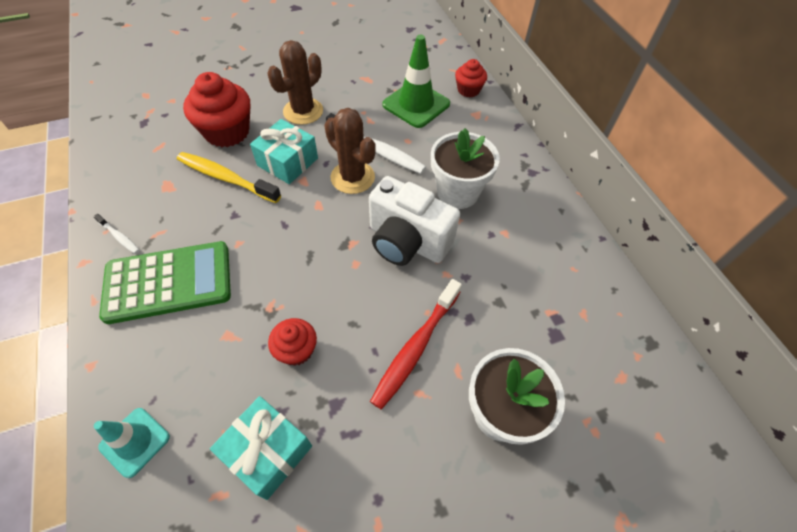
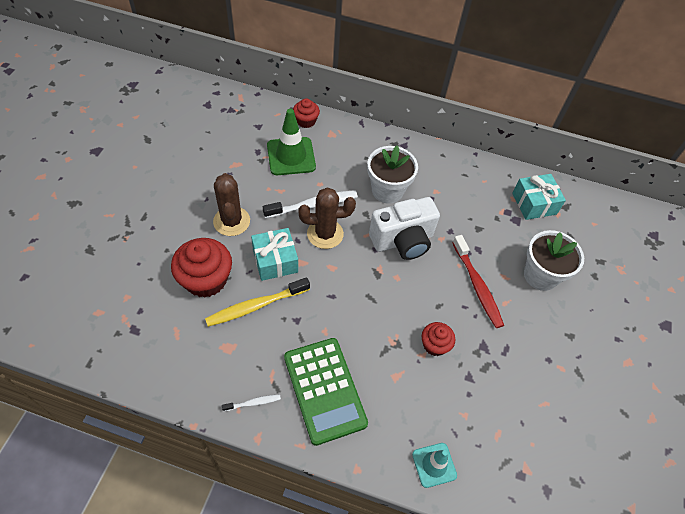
camera: 55 degrees left, 0 degrees up
(168, 282) = (324, 390): green calculator -> green calculator turned 135 degrees clockwise
(268, 451) = (488, 396): turquoise gift -> turquoise gift (534, 203)

